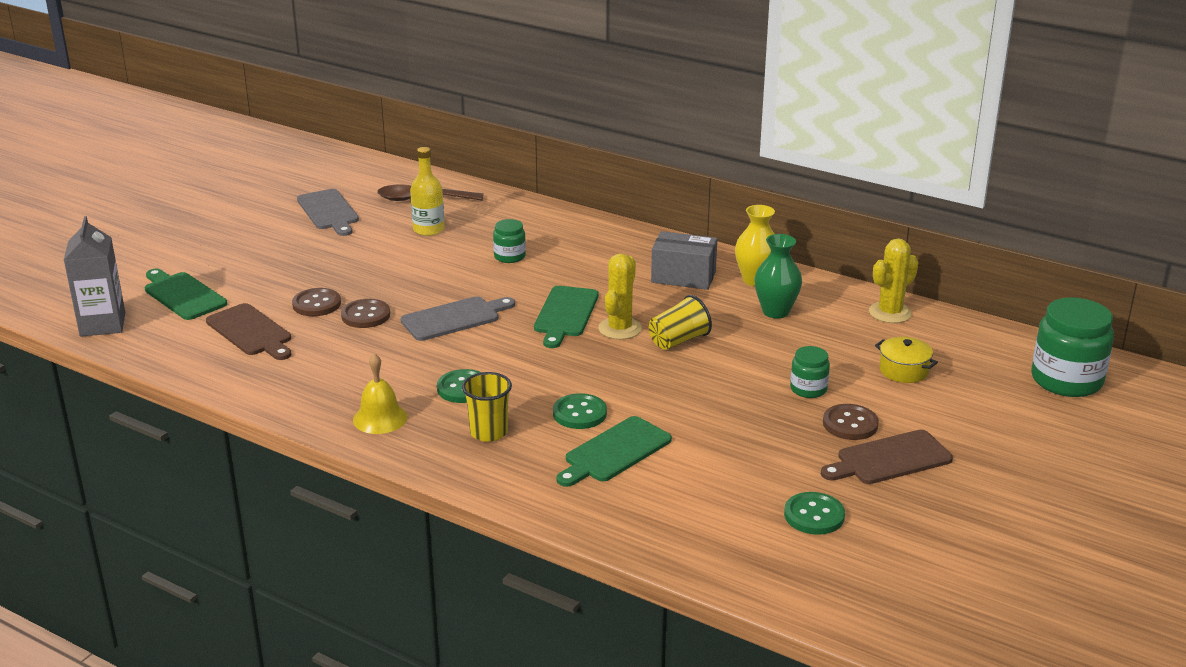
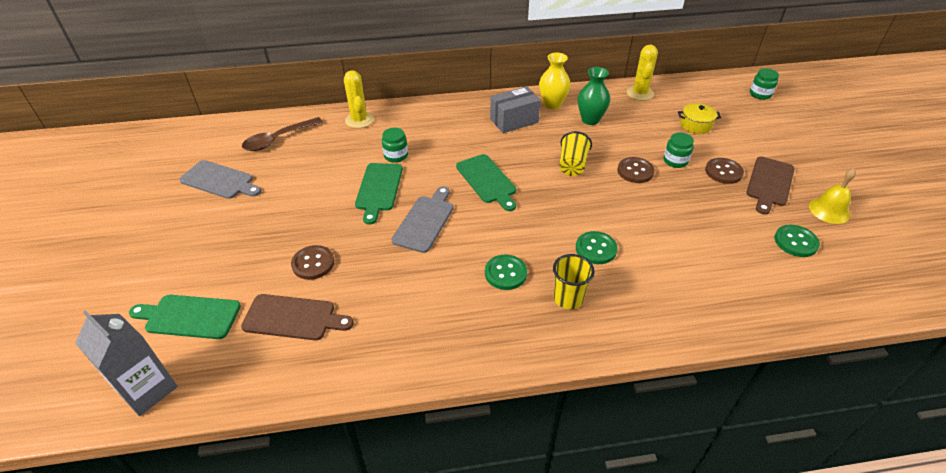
camera: 40 degrees left, 15 degrees up
(365, 315) = (362, 253): brown button -> brown button (635, 171)
(380, 418) = (488, 334): yellow bell -> yellow bell (829, 210)
(428, 229) = (314, 161): yellow bottle -> none
(614, 452) = (652, 265): green cutting board -> green cutting board (379, 189)
(620, 329) = (531, 174): yellow cactus -> yellow cactus (359, 120)
(1066, 380) = (760, 94): green jar -> green jar, size x0.52

